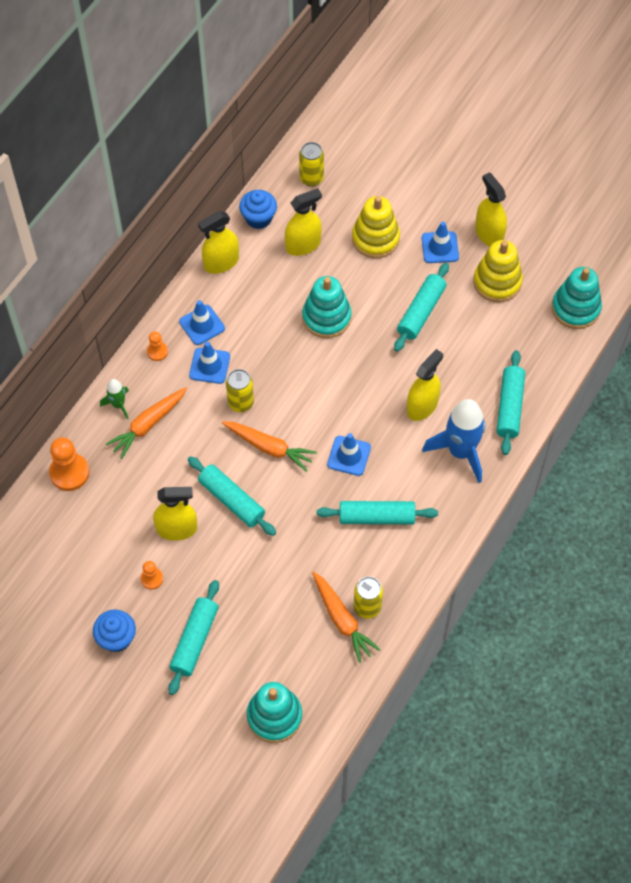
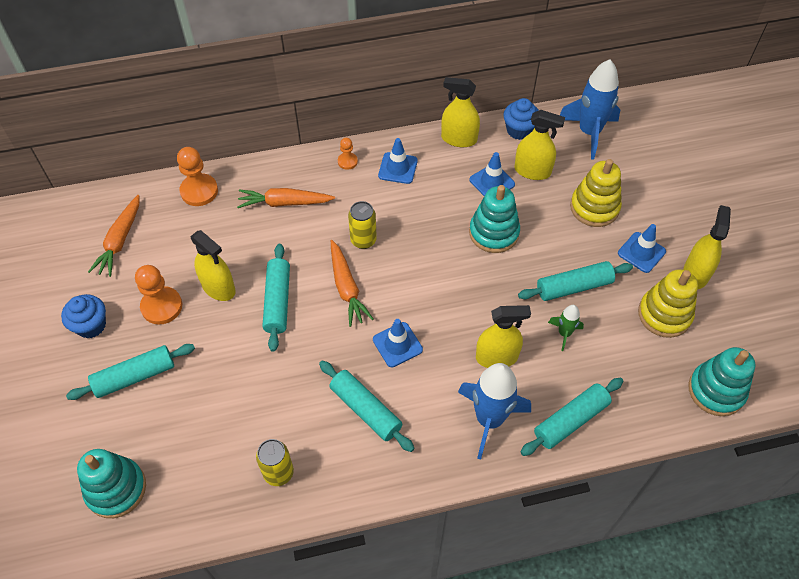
camera: 45 degrees right, 5 degrees down
(118, 405) = (281, 174): green rocket -> green rocket (564, 333)
(152, 579) = (162, 306): orange pawn -> orange pawn, size x1.82
(209, 366) = (371, 198): blue traffic cone -> blue traffic cone (492, 182)
(311, 178) = (589, 132): yellow can -> blue rocket
(342, 620) = (249, 464): orange carrot -> orange carrot (120, 241)

